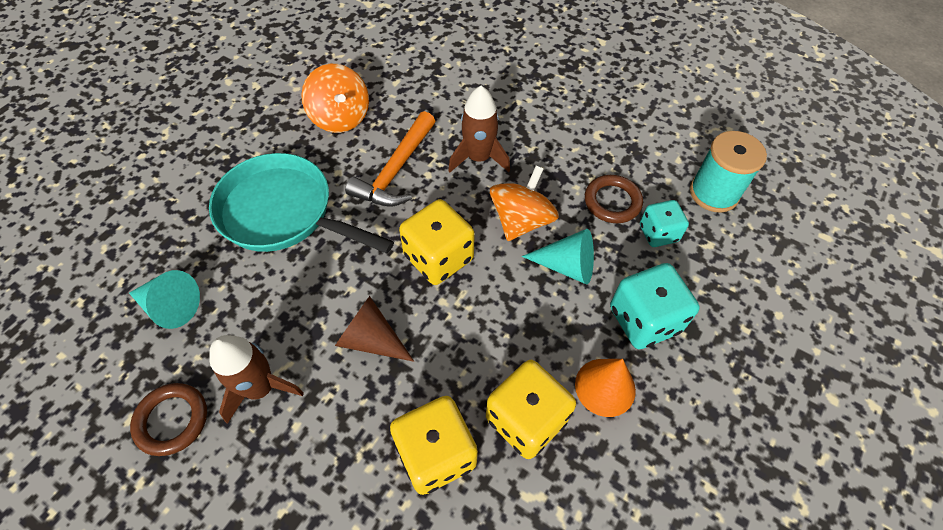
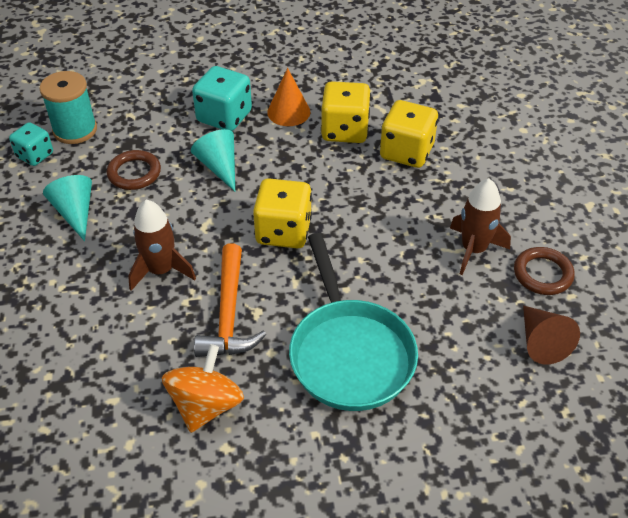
camera: 130 degrees left, 10 degrees down
(170, 306) = (495, 349): turquoise cone -> turquoise cone (75, 213)
(371, 339) = (381, 222): brown cone -> brown cone (541, 342)
(396, 170) = (228, 314): orange hammer -> orange hammer turned 105 degrees clockwise
(521, 220) = (202, 209): orange spinning top -> none
(658, 233) = (143, 139): turquoise dice -> turquoise dice (35, 155)

